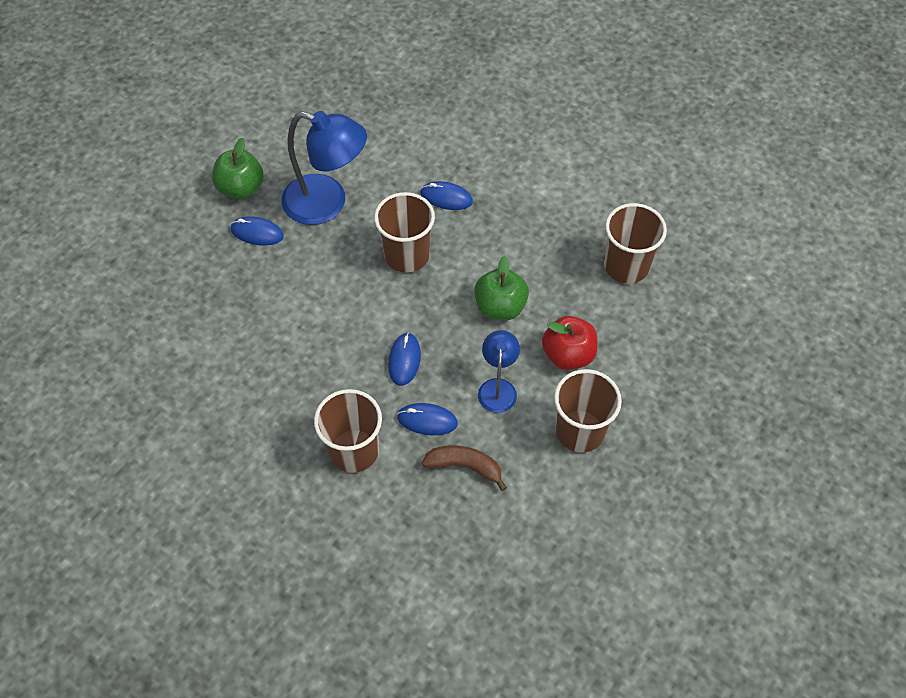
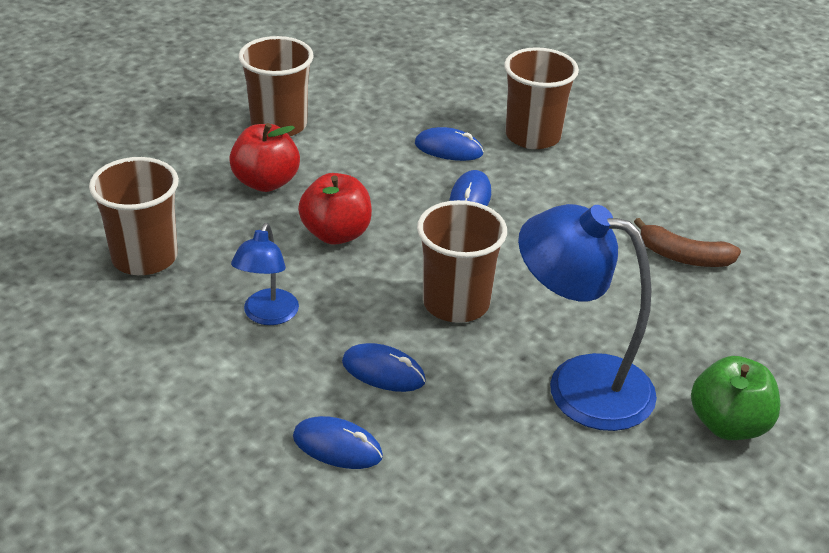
camera: 175 degrees left, 20 degrees down
(257, 233) = (686, 355): blue mouse -> blue mouse (337, 446)
(465, 466) = (412, 114): brown banana -> brown banana (683, 257)
(498, 387) = (361, 165): blue lamp -> blue lamp (267, 315)
(500, 307) = (336, 234): green apple -> red apple

